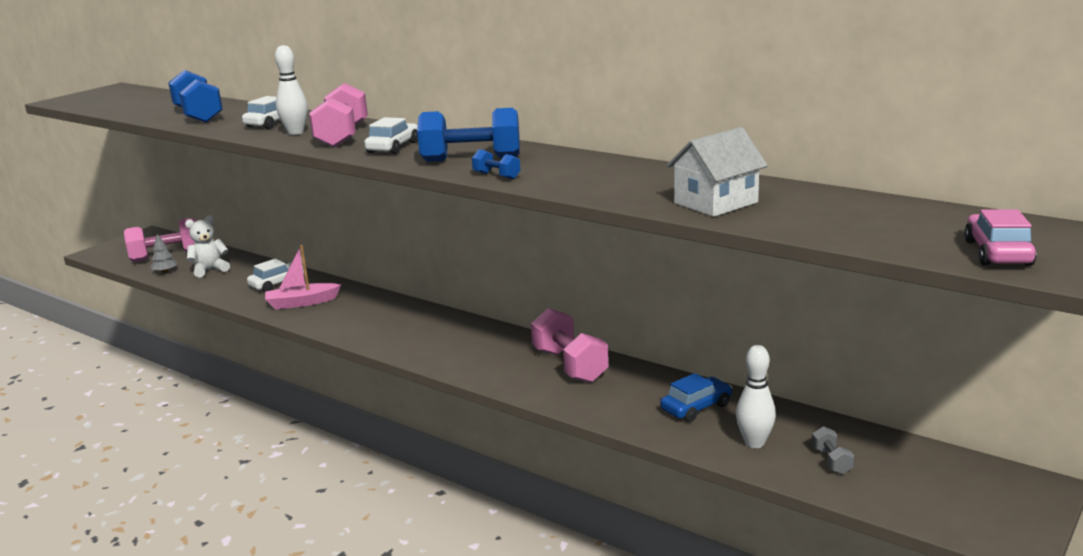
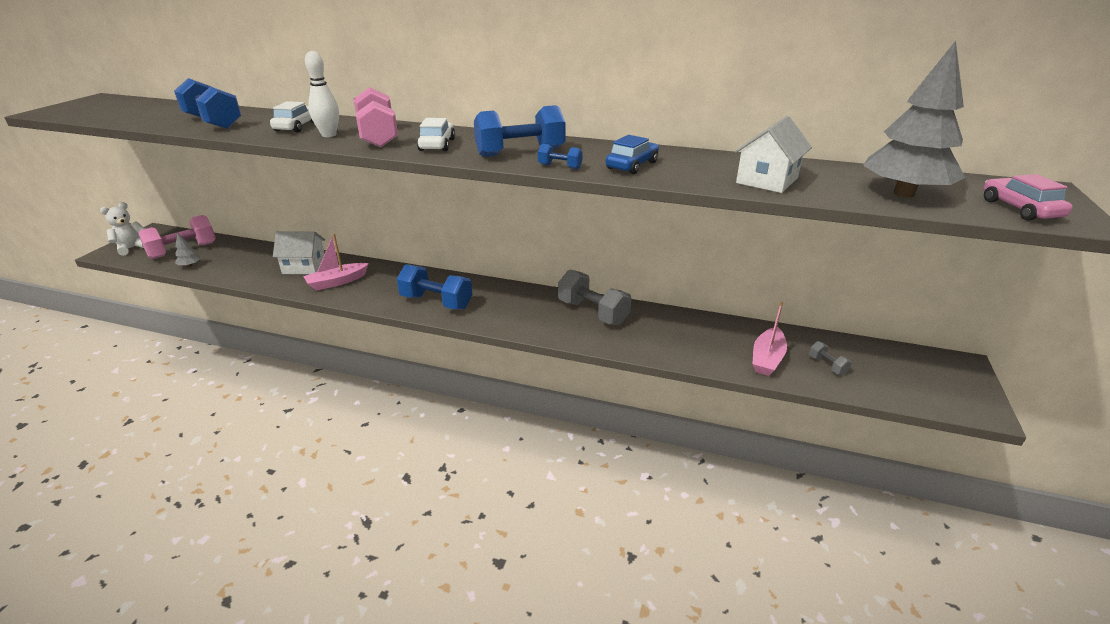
camera: 20 degrees left, 10 degrees up
(209, 270) = (233, 260): white teddy bear -> white teddy bear (132, 248)
(277, 283) = (304, 266): white car -> white house
(395, 334) = (436, 302): none -> blue dumbbell
(569, 365) = (593, 312): pink dumbbell -> grey dumbbell
(696, 407) = (707, 335): blue car -> blue car (632, 165)
(754, 443) = (767, 359): white bowling pin -> pink boat
(868, 227) = (903, 194): none -> grey tree

